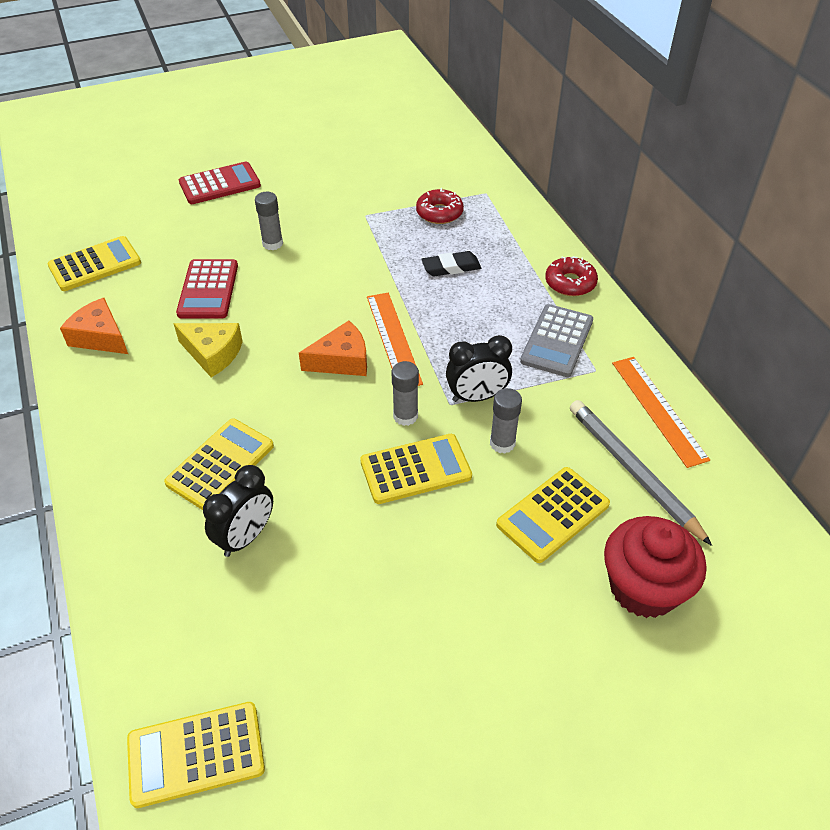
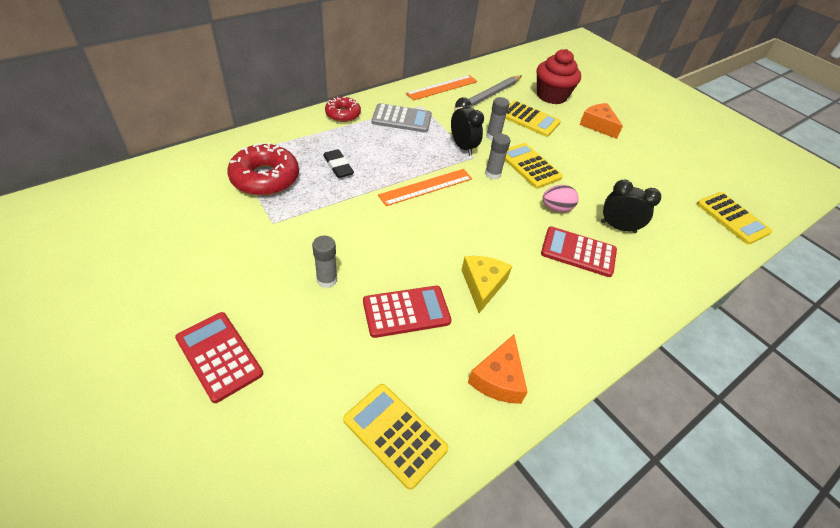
camera: 110 degrees left, 0 degrees up
(220, 464) = (578, 252): yellow calculator -> red calculator
(311, 470) = (556, 208): none -> pink egg
(342, 360) = (458, 209): orange cheese -> orange cheese (598, 125)
(439, 213) = (265, 178): red donut -> red donut, size x1.64

